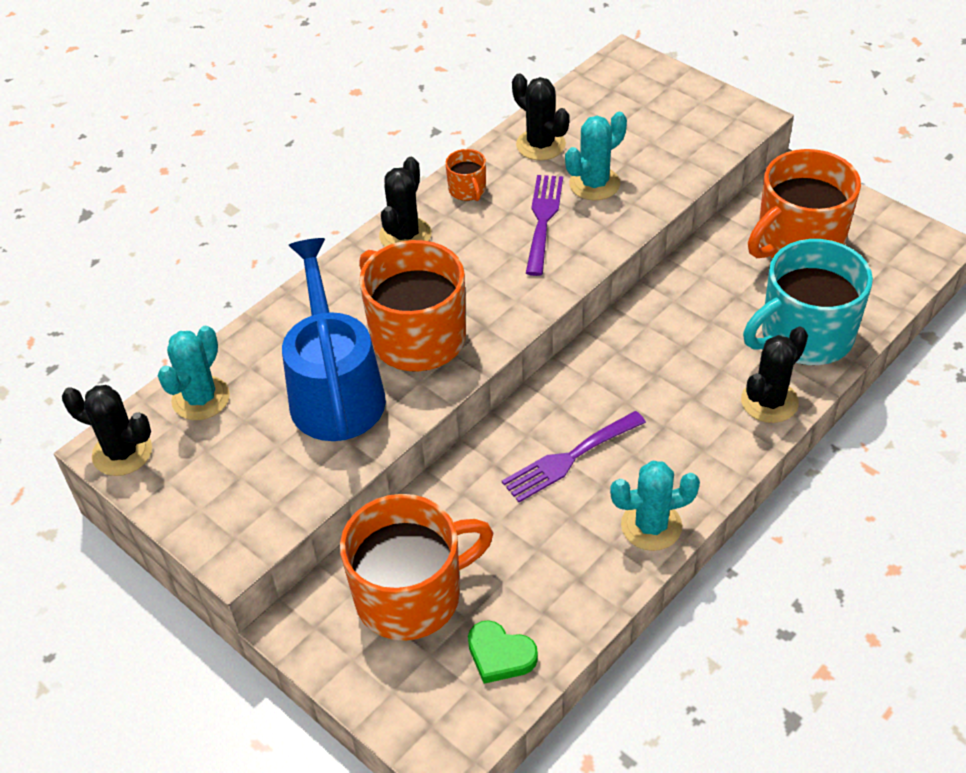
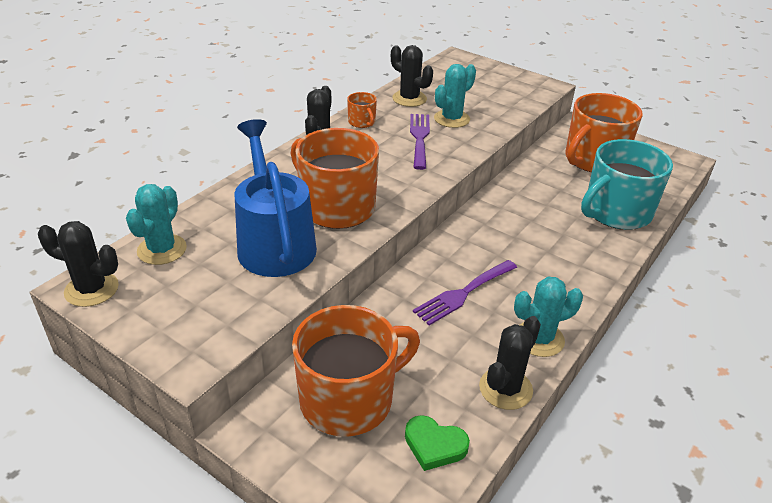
camera: 10 degrees left, 10 degrees down
(769, 401) = (604, 253): black cactus -> black cactus (505, 389)

